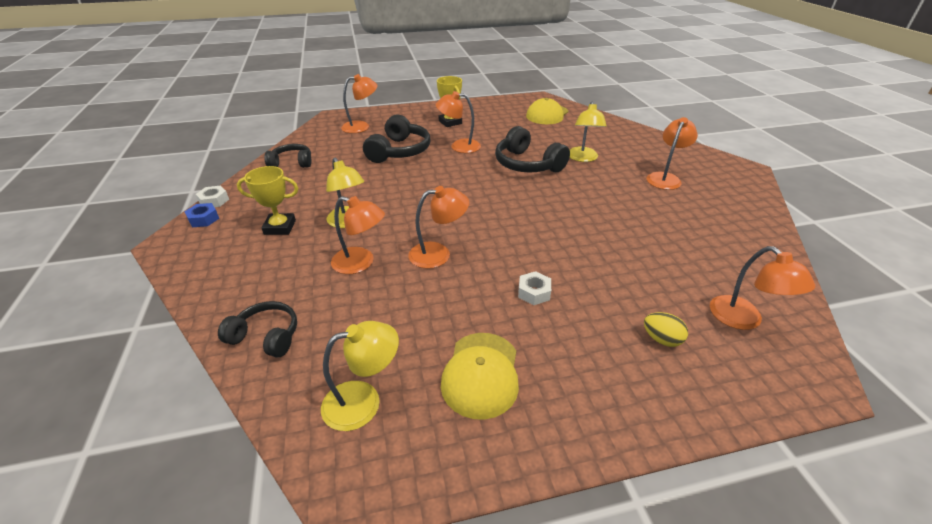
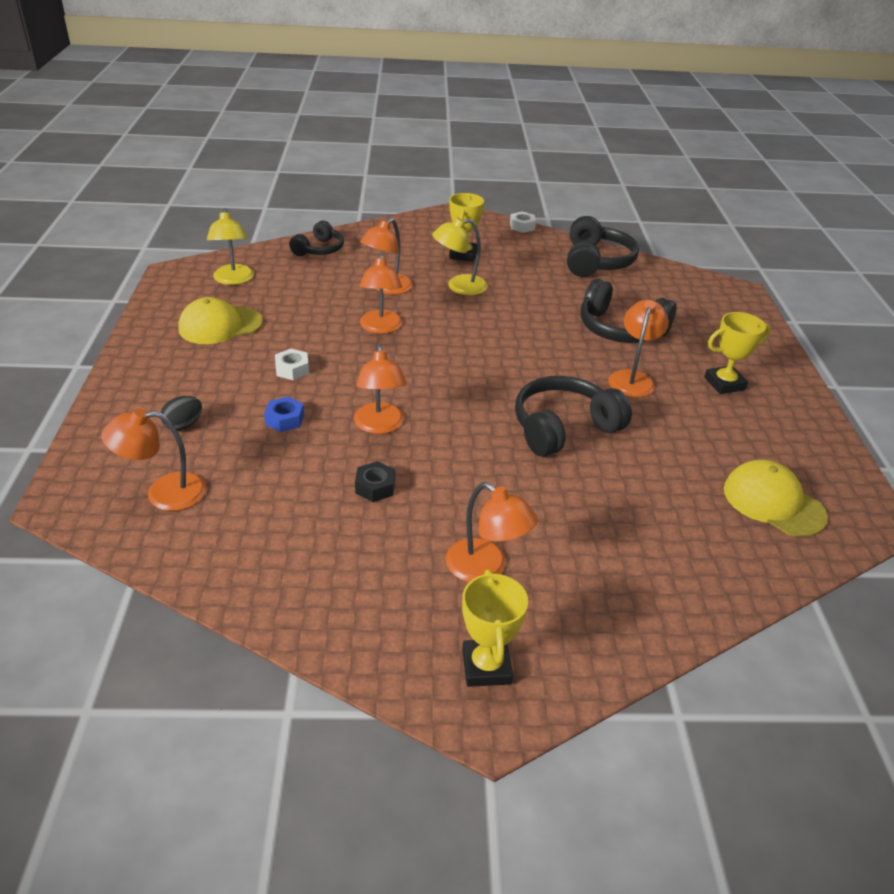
camera: 100 degrees right, 0 degrees up
(203, 219) = (490, 223): blue nut -> blue nut (285, 419)
(292, 163) = (596, 261): black headphones -> black headphones, size x1.59
(361, 126) = (703, 309): orange lamp -> orange lamp (380, 426)
(481, 374) = (220, 325): yellow cap -> yellow cap turned 45 degrees counterclockwise
(582, 158) = (576, 492): yellow lamp -> none
(639, 221) = (375, 487): none -> black nut
(661, 339) = (183, 425): yellow egg -> black egg
(723, 172) = (486, 667): none -> yellow trophy

